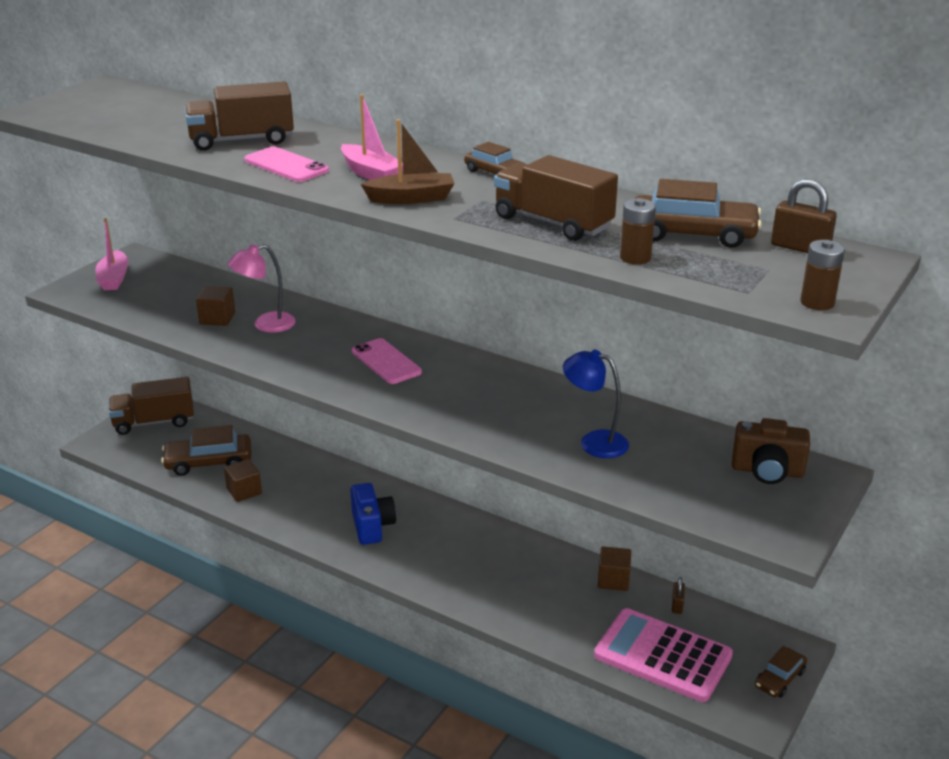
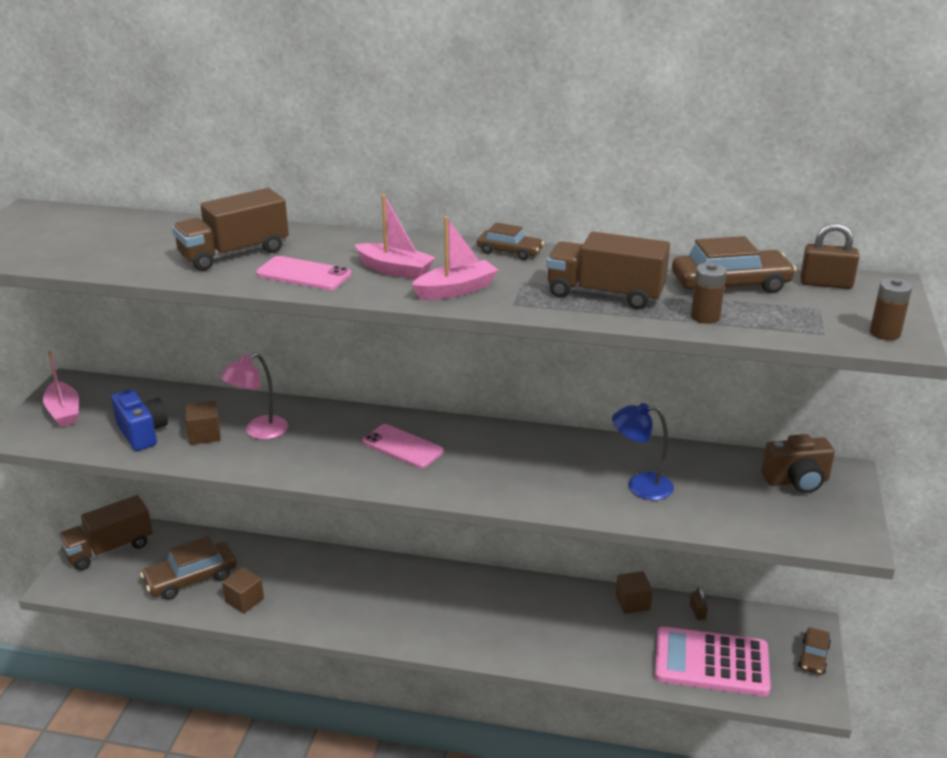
camera: 20 degrees left, 0 degrees up
(372, 526) = (390, 605): blue camera -> blue camera (142, 433)
(411, 198) = (456, 290): brown boat -> pink boat

